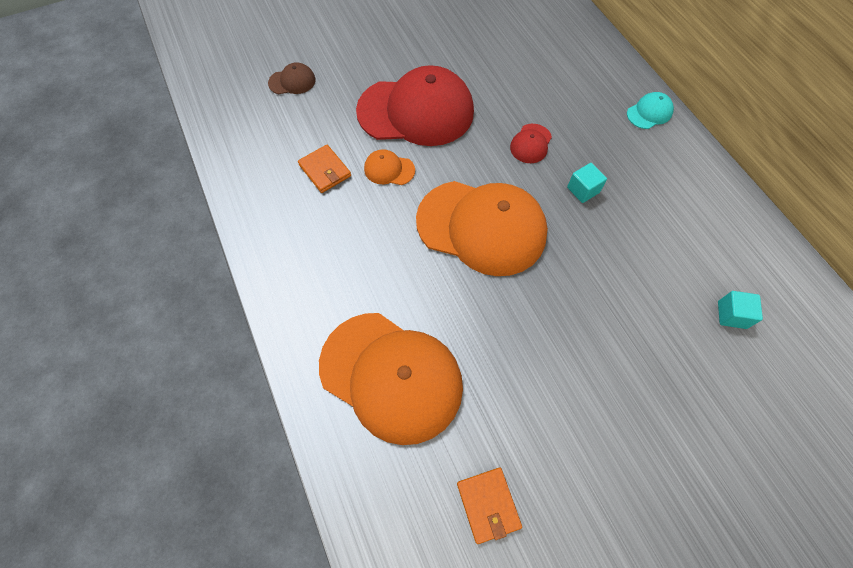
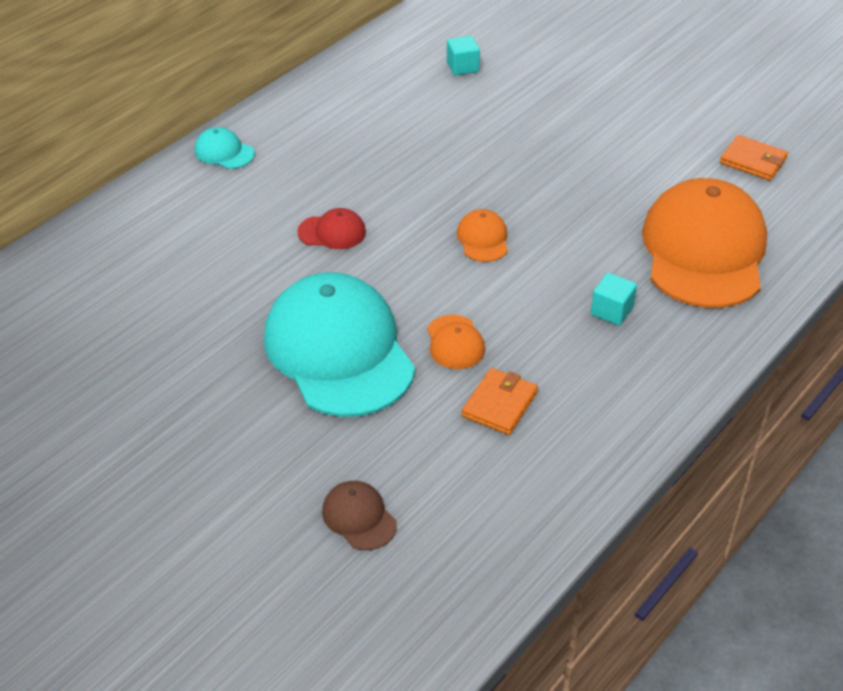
camera: 115 degrees left, 20 degrees down
(416, 111) = (339, 351): red cap -> turquoise cap
(481, 227) = (483, 239): orange cap -> orange cap, size x0.41
(488, 505) = (753, 161): orange wallet -> orange wallet turned 75 degrees clockwise
(583, 190) = (377, 178): turquoise cube -> turquoise cube (611, 311)

